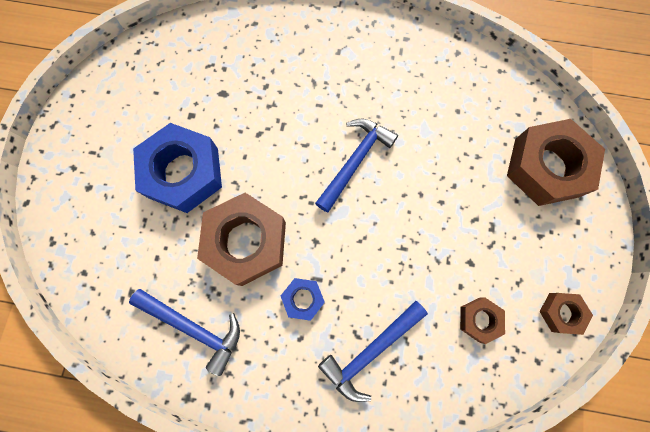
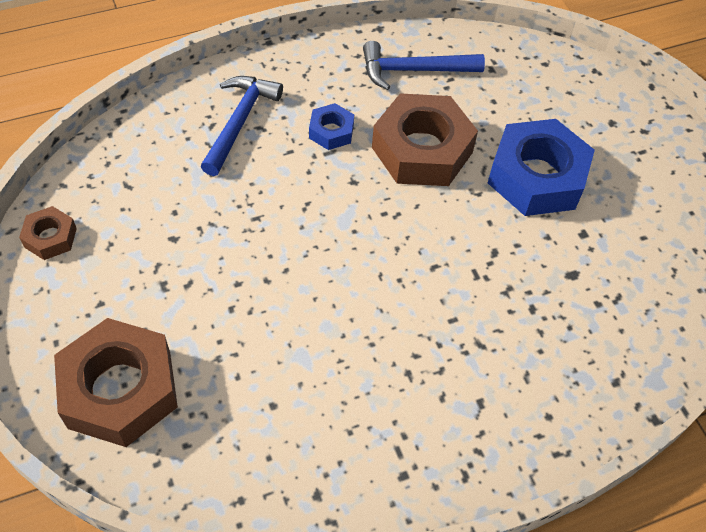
camera: 145 degrees right, 20 degrees down
(354, 161) = (365, 277): blue hammer -> none
(479, 319) = (141, 192): brown nut -> none

